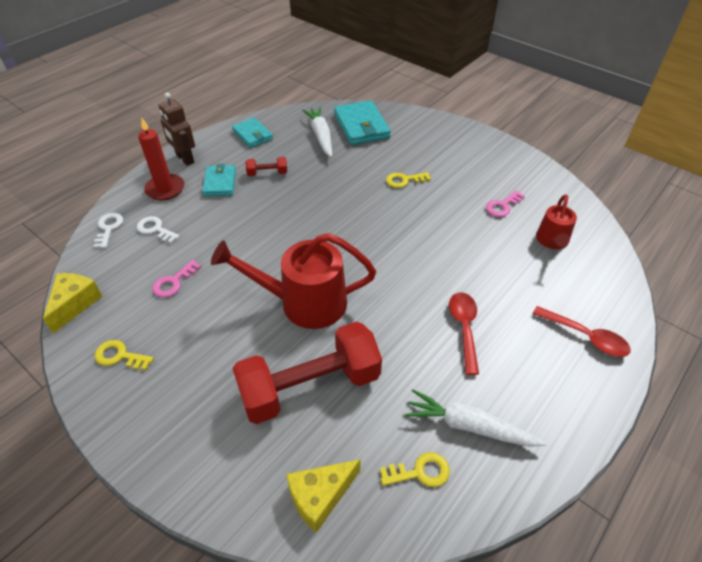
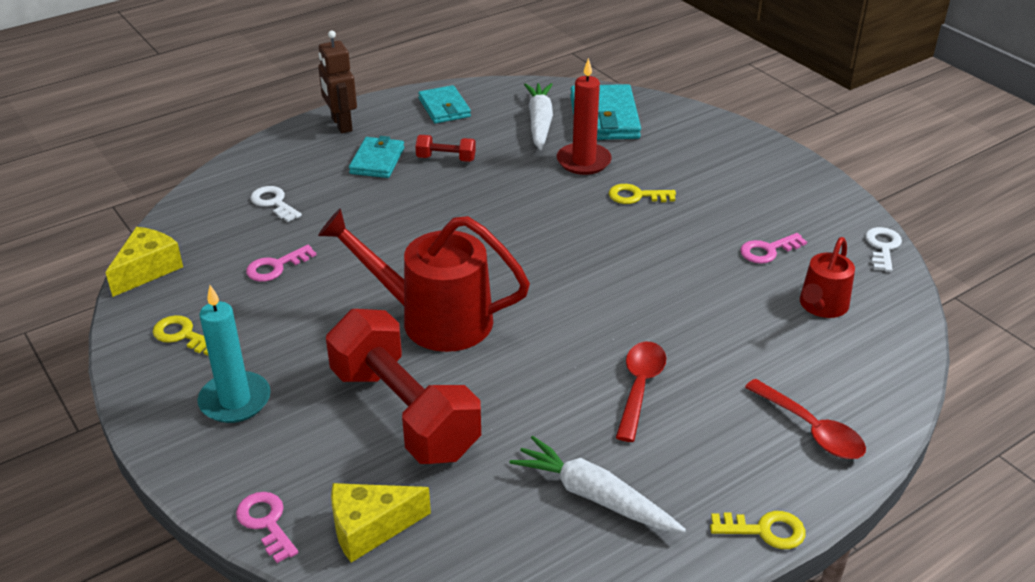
camera: 15 degrees right, 10 degrees down
(108, 228) = (215, 192): white key -> white key (882, 247)
(165, 189) = (303, 157): red candle -> red candle (583, 161)
(179, 405) = (235, 400): none -> turquoise candle
(238, 513) = (266, 523): none -> pink key
(310, 386) = (404, 412): red dumbbell -> red dumbbell turned 60 degrees clockwise
(420, 472) = (506, 530): yellow key -> yellow key (764, 530)

